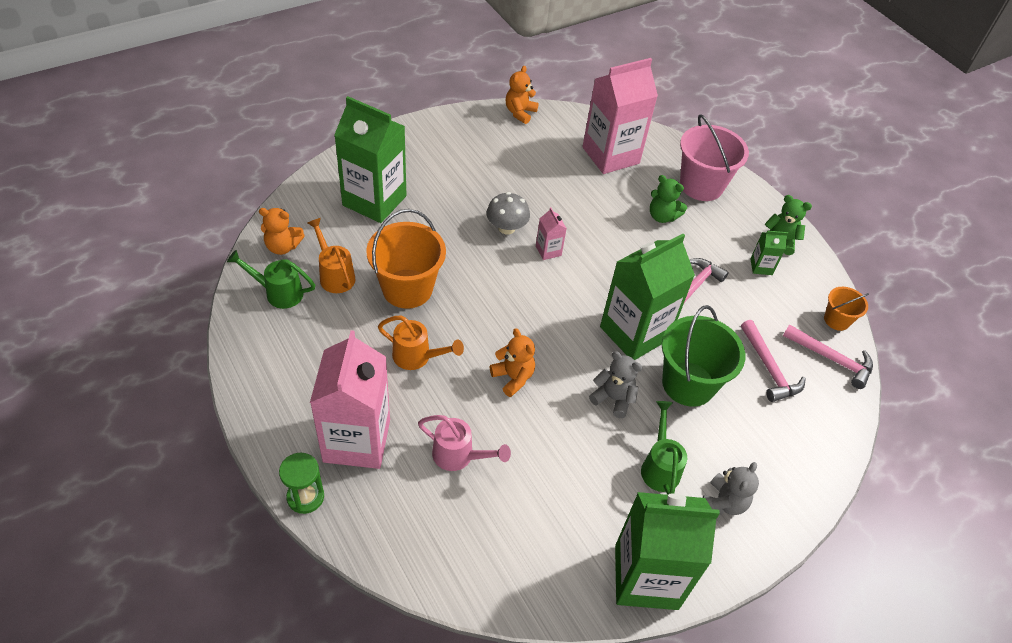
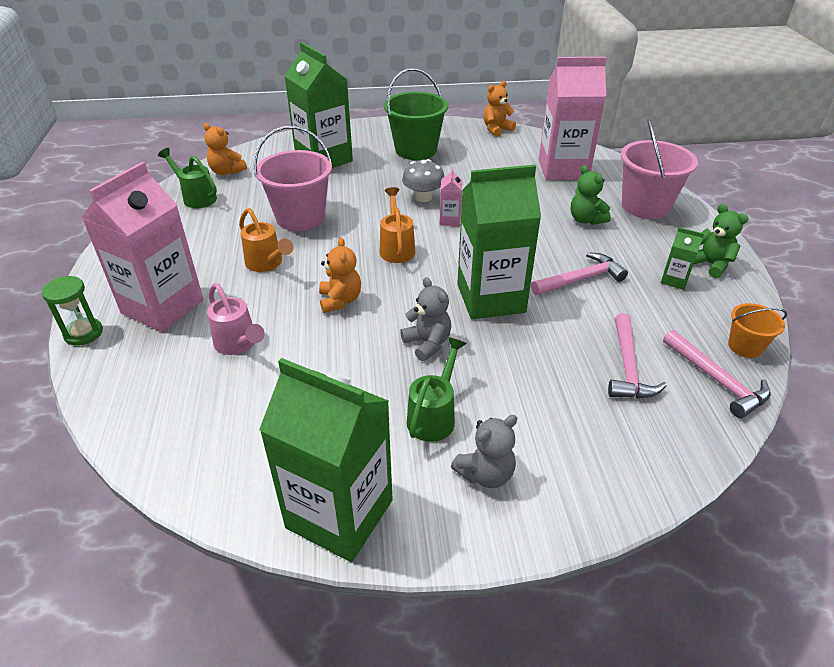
camera: 30 degrees right, 10 degrees down
(335, 275) = (249, 196): orange watering can -> orange watering can (396, 248)
(407, 288) = (300, 217): orange bucket -> pink bucket
(688, 384) = (520, 354): green bucket -> green bucket (416, 150)

